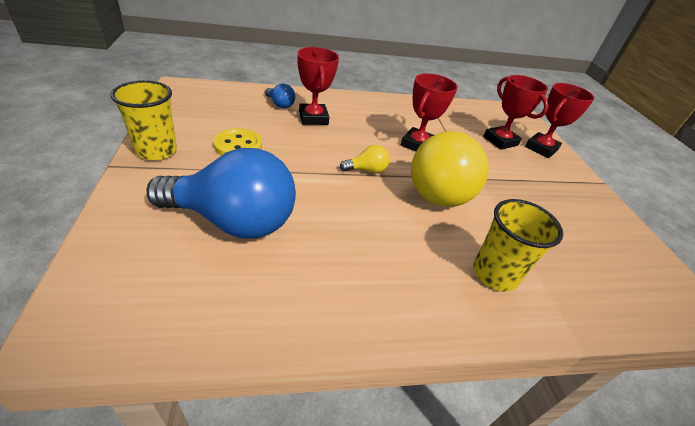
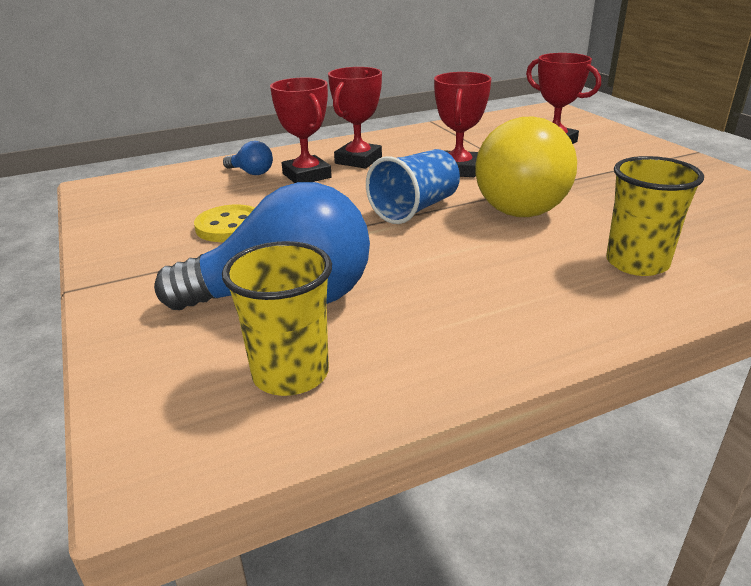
camera: 10 degrees left, 10 degrees down
(156, 151) = (121, 259): yellow cup -> yellow cup (290, 374)
(367, 170) = (415, 209): yellow light bulb -> blue cup
(541, 148) = (605, 138): red trophy -> red trophy (358, 160)

